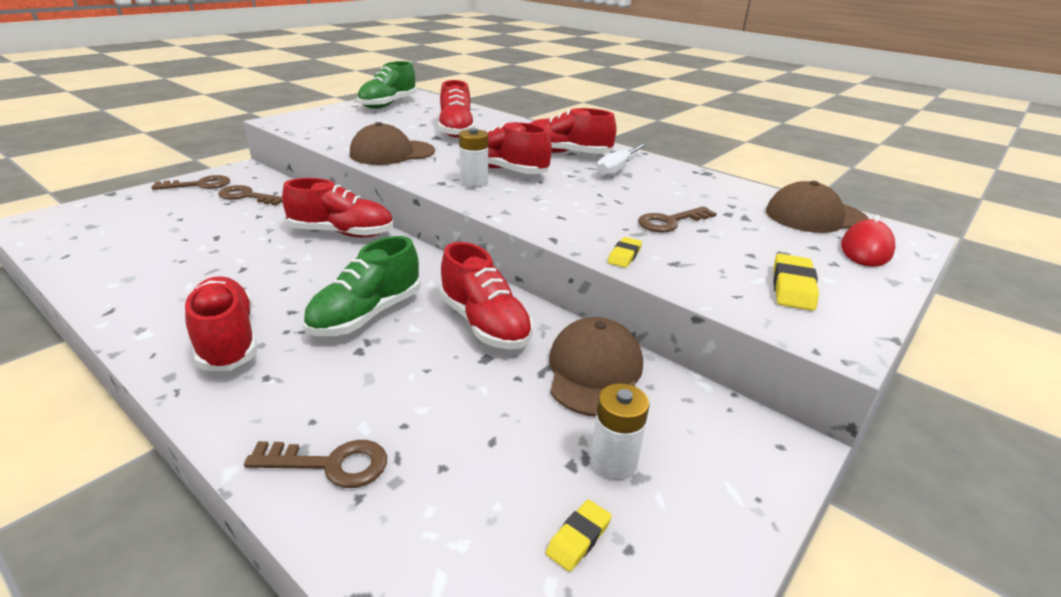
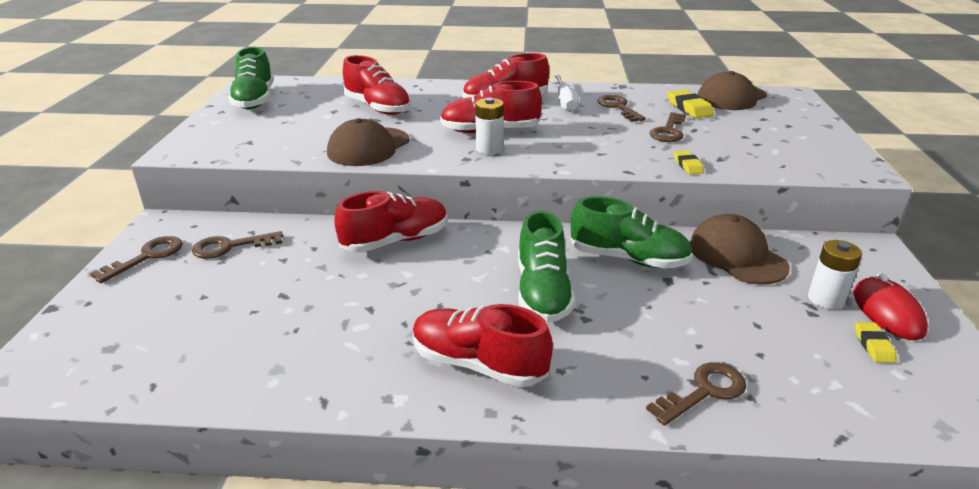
camera: 35 degrees left, 0 degrees up
(485, 324) = (628, 259): red shoe -> green shoe
(661, 188) = (618, 107): none -> brown key
(792, 287) = (796, 149): yellow eraser -> yellow eraser (689, 108)
(866, 249) = (787, 110): red mouse -> red mouse (887, 312)

